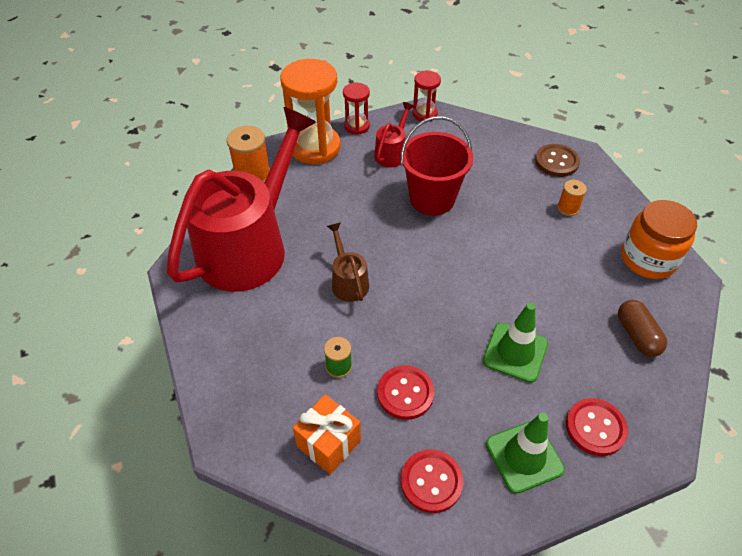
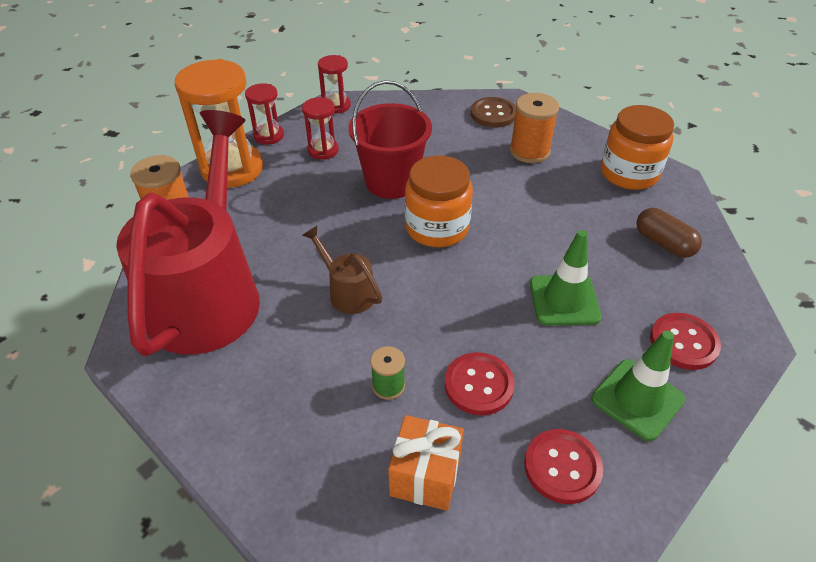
camera: 25 degrees left, 5 degrees down
(392, 152) = (323, 150): red watering can -> red hourglass
(446, 252) = (437, 228): none -> orange jar
(568, 208) = (529, 151): orange spool -> orange spool, size x1.72

